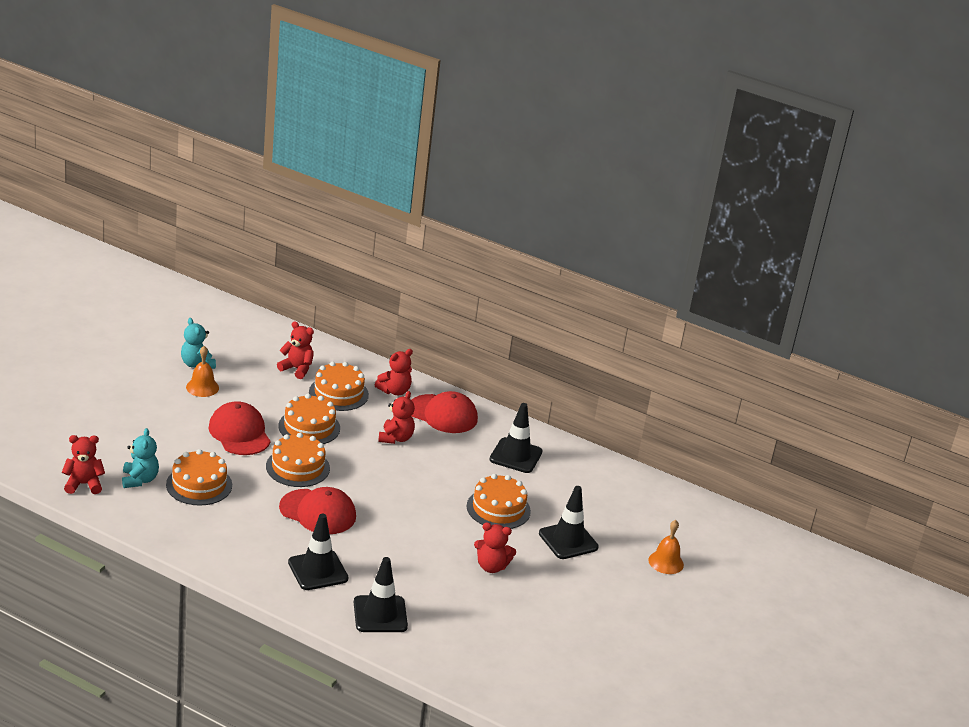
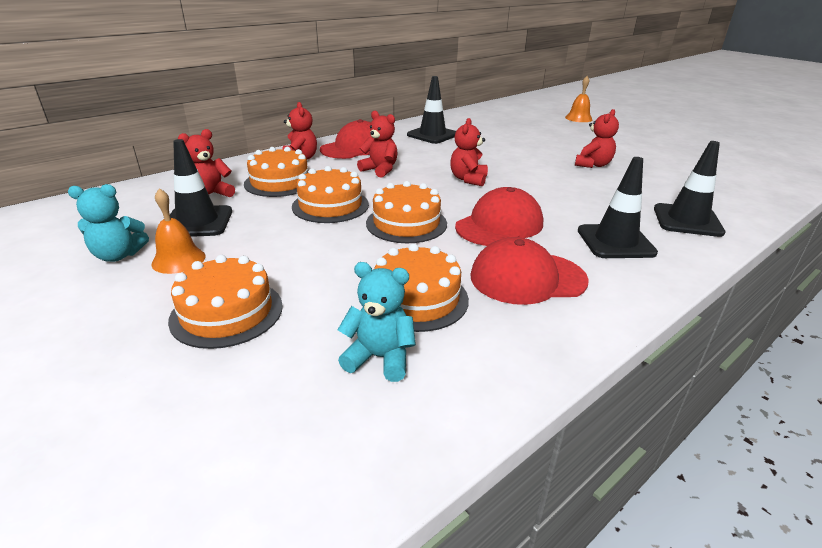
camera: 65 degrees left, 0 degrees up
(84, 484) = (364, 440): red teddy bear -> red teddy bear (468, 179)
(239, 433) = (310, 249): red cap -> red cap (527, 278)
(498, 509) = (507, 150): orange cake -> orange cake (227, 312)
(568, 540) = (553, 137): black traffic cone -> black traffic cone (197, 222)

